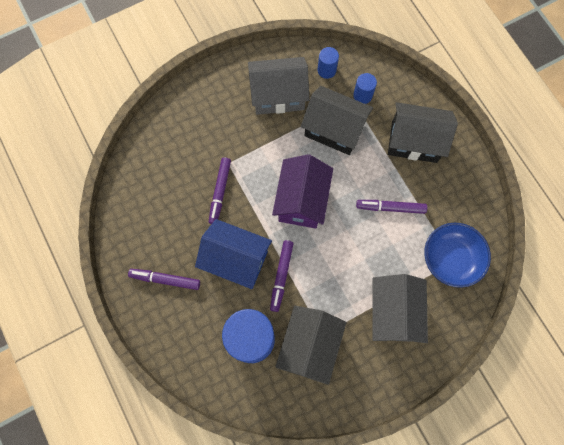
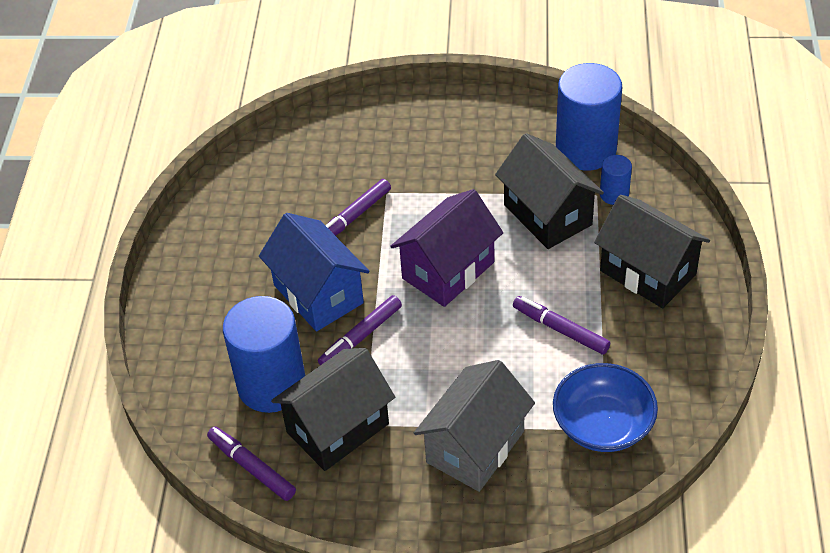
camera: 35 degrees right, 25 degrees down
(165, 280) = (219, 275): purple marker -> purple marker (251, 467)
(278, 96) = (502, 151): grey house -> none
(326, 70) = (586, 149): blue cylinder -> blue cylinder, size x2.15

